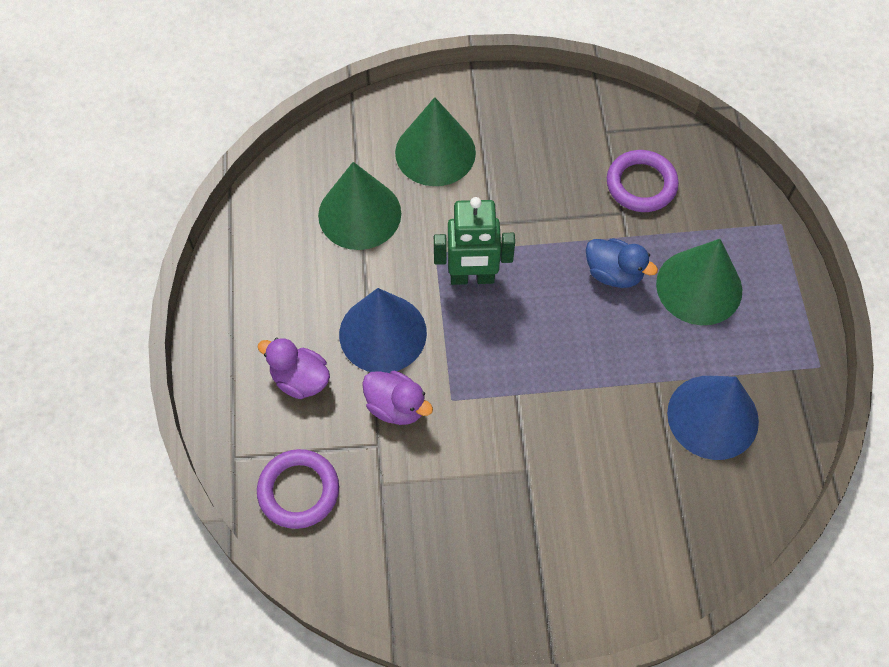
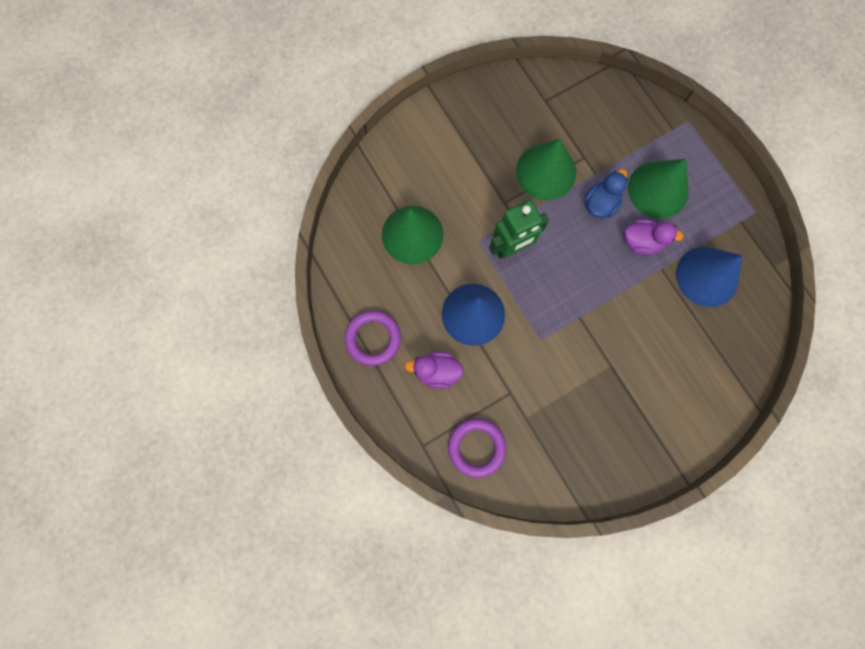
camera: 25 degrees left, 15 degrees up
(396, 406) = (508, 361): purple duck -> purple duck (642, 242)
(435, 152) = (439, 166): green cone -> green cone (546, 171)
(614, 273) = (600, 204): blue duck -> blue duck turned 60 degrees counterclockwise
(641, 184) = (587, 131): purple ring -> purple ring (373, 338)

